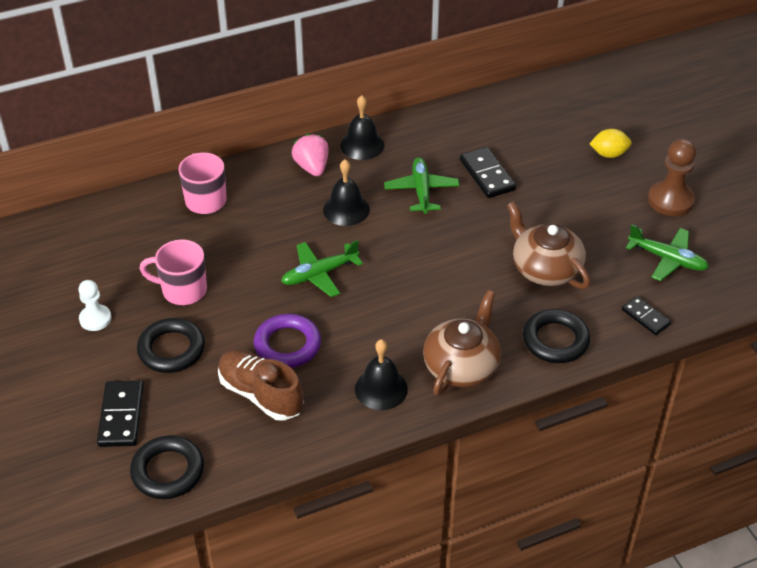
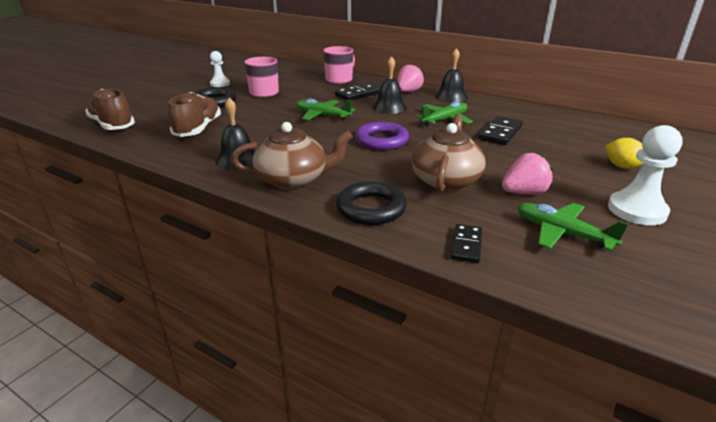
camera: 55 degrees right, 15 degrees down
(121, 416) = (151, 105): black domino -> black domino (360, 94)
(168, 471) = (113, 125): black ring -> brown shoe
(287, 345) = (249, 124): purple ring -> purple ring (381, 140)
(602, 238) = (524, 193): none -> pink strawberry
(667, 259) = (561, 233): green plane -> green plane turned 135 degrees clockwise
(670, 200) = (637, 210): brown pawn -> white pawn

